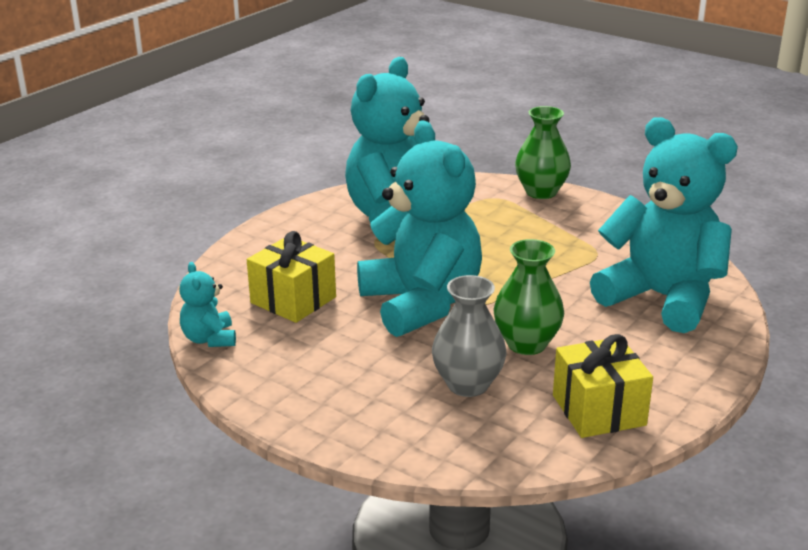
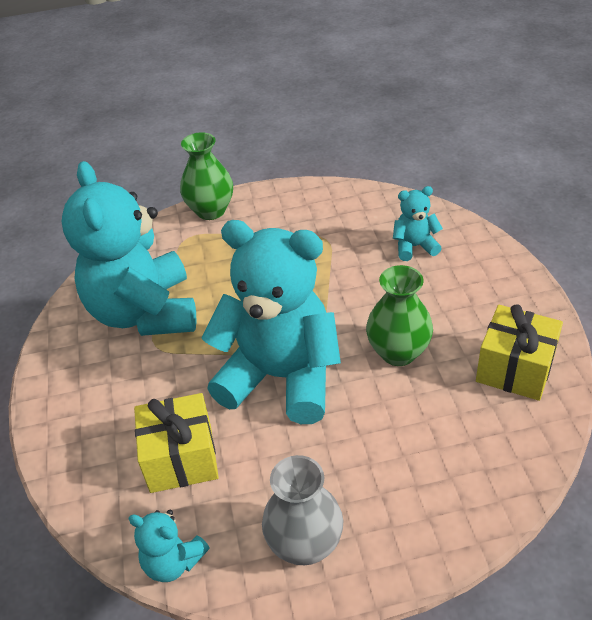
camera: 45 degrees left, 15 degrees up
(468, 384) = (417, 421): grey vase -> grey vase (305, 544)
(661, 298) = (414, 246): turquoise teddy bear -> turquoise teddy bear, size x0.43

